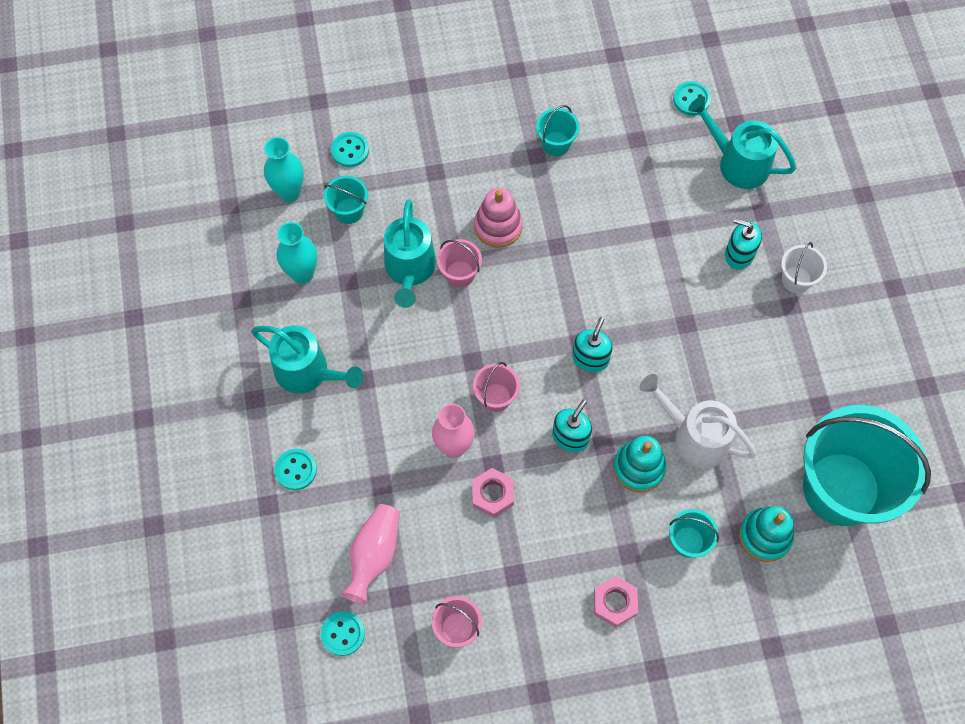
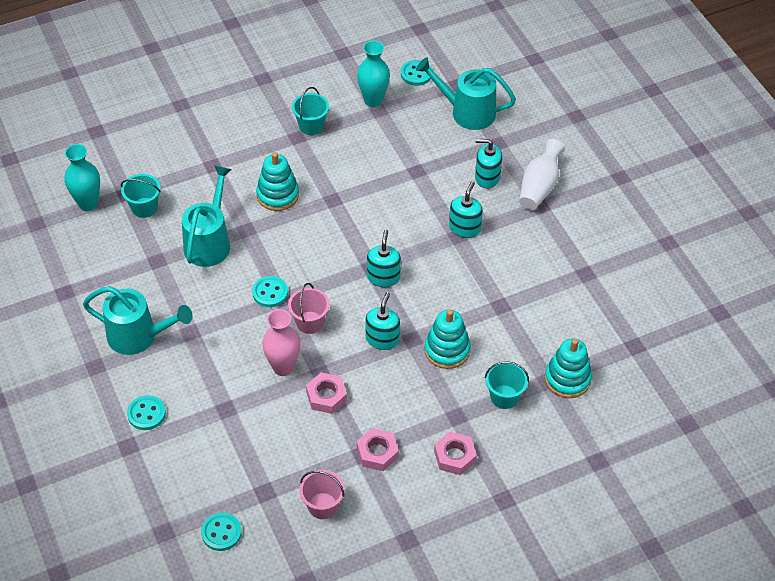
camera: 15 degrees left, 15 degrees down
(302, 274) = (115, 263): turquoise vase -> turquoise vase (373, 100)
(350, 150) = (134, 162): turquoise button -> turquoise button (270, 292)
(374, 555) = (234, 465): pink vase -> none
(410, 270) = (209, 242): turquoise watering can -> turquoise watering can turned 150 degrees counterclockwise
(460, 274) = (254, 236): pink bucket -> none
(498, 226) = (278, 195): pink stacking toy -> turquoise stacking toy
(531, 577) = (377, 452): none -> pink nut
(694, 436) = (487, 317): white watering can -> none
(697, 315) = (464, 228): none -> turquoise soap dispenser
(796, 279) = (539, 186): white bucket -> white vase
(841, 488) = (620, 331): turquoise bucket -> none

